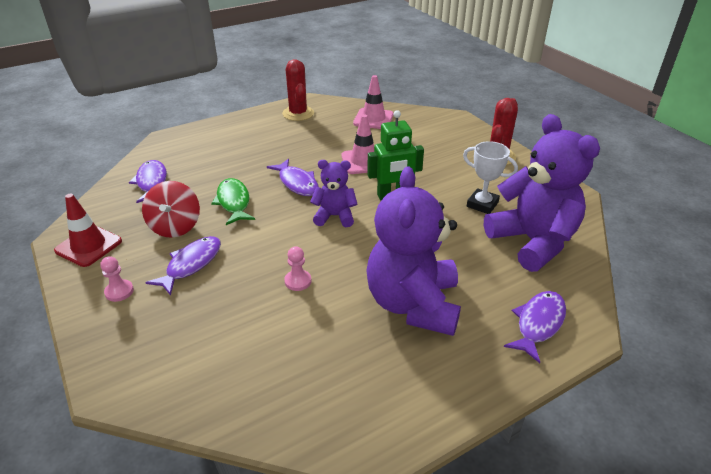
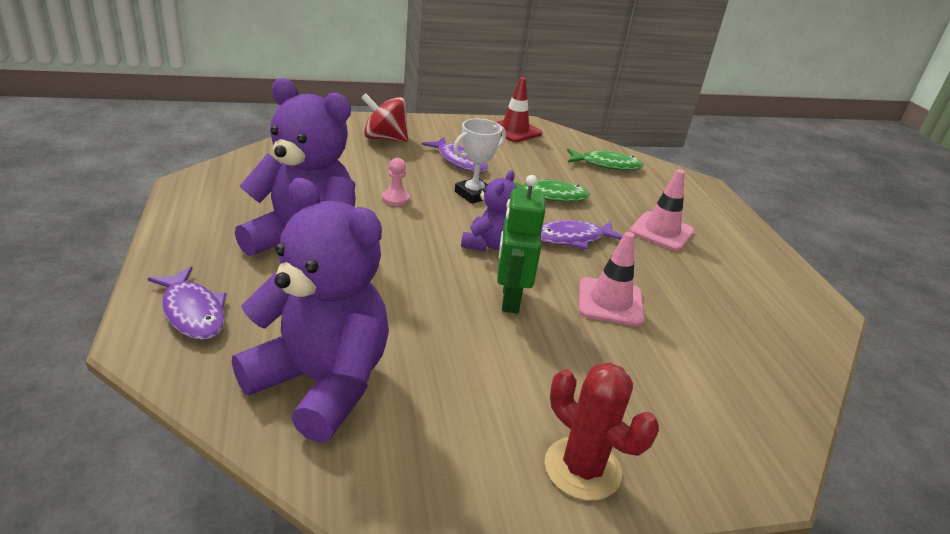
camera: 105 degrees right, 5 degrees down
(119, 291) = (446, 133): pink pawn -> none
(152, 182) = (607, 165): purple fish -> green fish
(175, 226) = (521, 163): red spinning top -> red spinning top (384, 138)
(298, 113) = (775, 286): red cactus -> none
(373, 119) = (757, 356): pink traffic cone -> pink traffic cone (661, 231)
(482, 204) = (441, 374): white trophy -> white trophy (473, 194)
(532, 242) = (321, 383): purple teddy bear -> purple teddy bear turned 135 degrees counterclockwise

